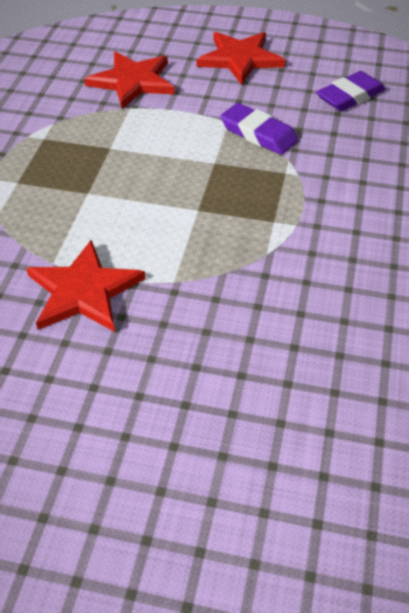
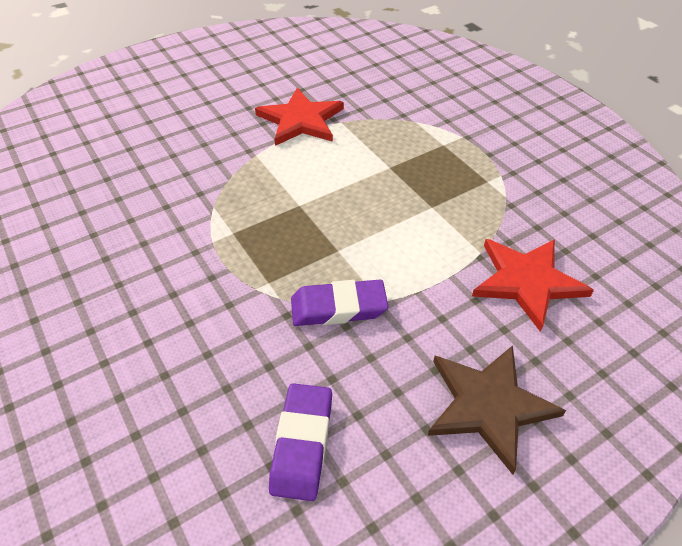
camera: 135 degrees right, 0 degrees up
(240, 59) = (488, 405): red star -> brown star

